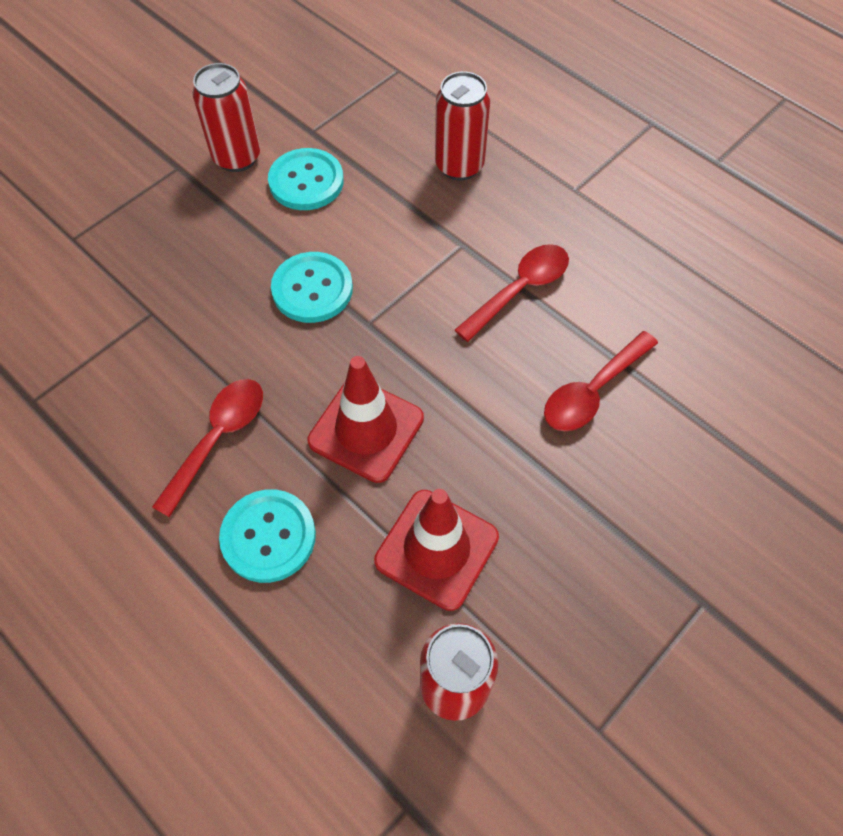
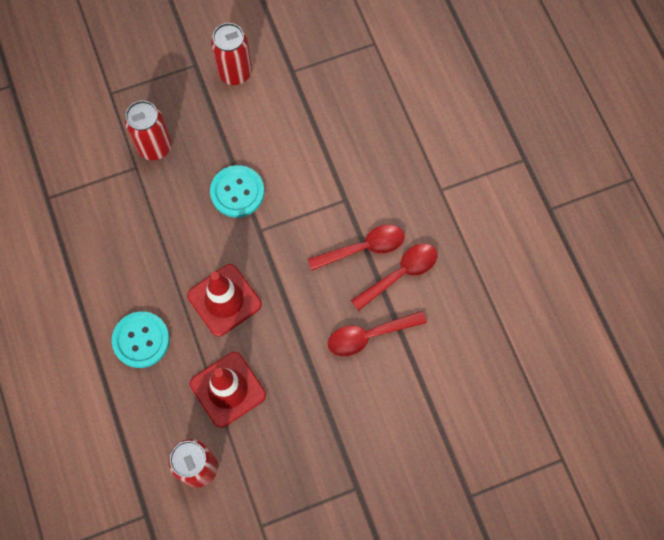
camera: 25 degrees right, 10 degrees up
(218, 438) = (139, 268): red spoon -> red spoon (400, 274)
(306, 181) = (270, 110): turquoise button -> none
(459, 166) = (374, 139): red can -> red can (154, 147)

